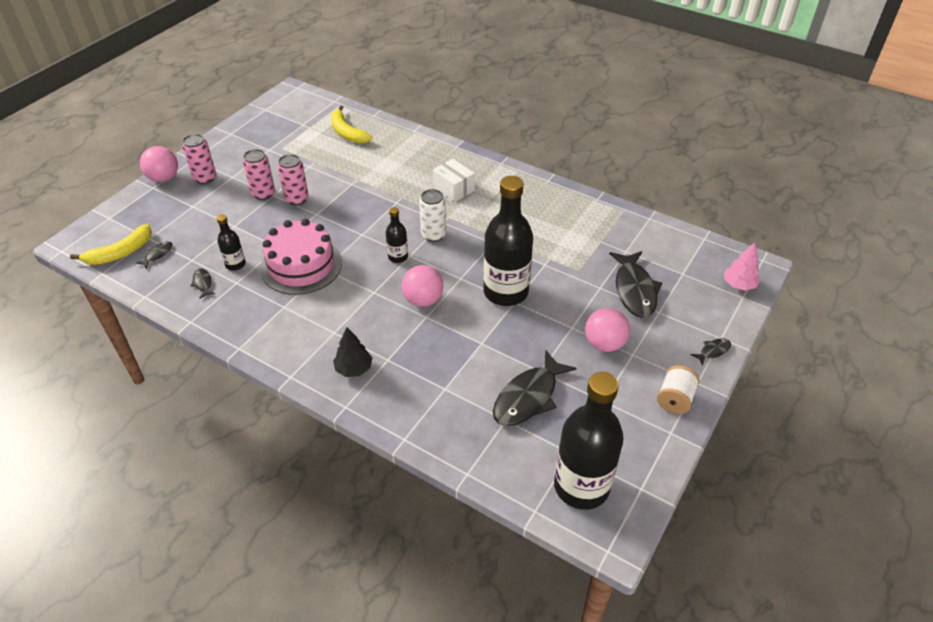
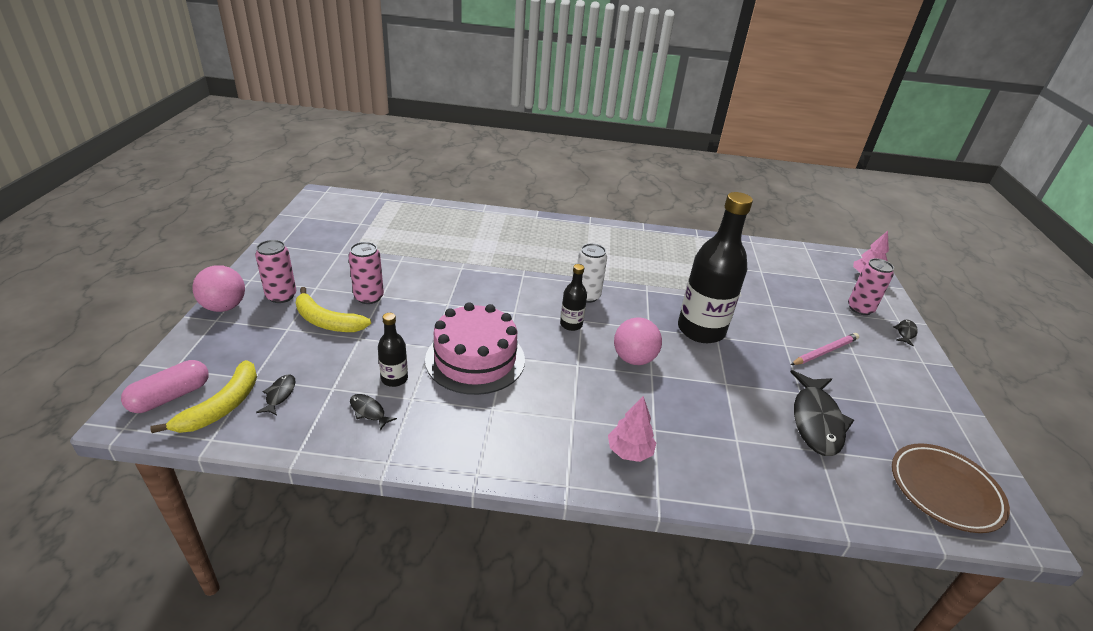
camera: 30 degrees left, 10 degrees down
(96, 237) = (170, 396): none -> pink capsule
(297, 199) = (413, 294): pink can -> pink can (860, 309)
(347, 132) = (416, 223): yellow banana -> yellow banana (327, 321)
(354, 369) = (629, 451): black tree -> pink tree
(454, 188) = (567, 252): white box -> none
(581, 486) = (944, 490): black bottle -> brown plate
(604, 344) = (825, 351): pink ball -> pink pencil
(634, 290) = (800, 300): black fish -> none
(674, 399) = (923, 381): white spool -> none

